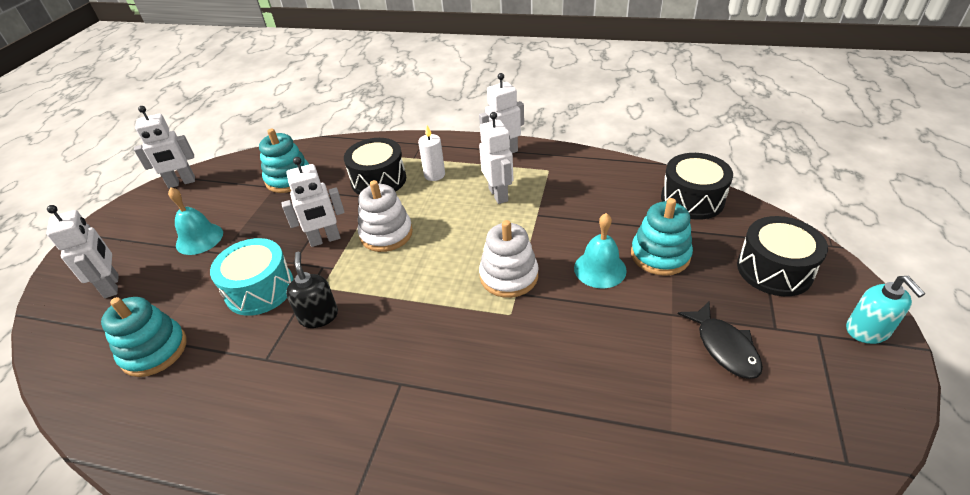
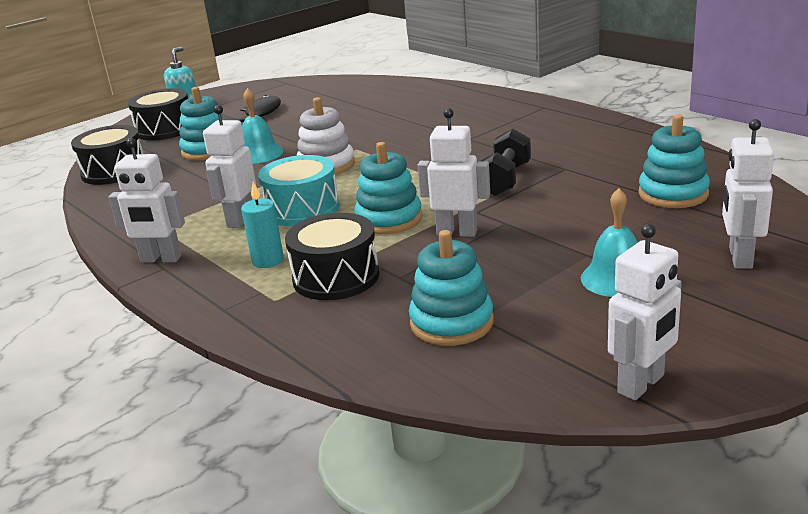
camera: 145 degrees left, 15 degrees down
(181, 183) = (641, 384): white robot -> white robot turned 120 degrees clockwise
(260, 289) = (552, 210): turquoise drum -> turquoise drum (302, 209)
(318, 316) = (505, 180): black soap dispenser -> black dumbbell
(386, 234) = (389, 219): white stacking toy -> turquoise stacking toy
(434, 175) = (268, 260): white candle -> turquoise candle

